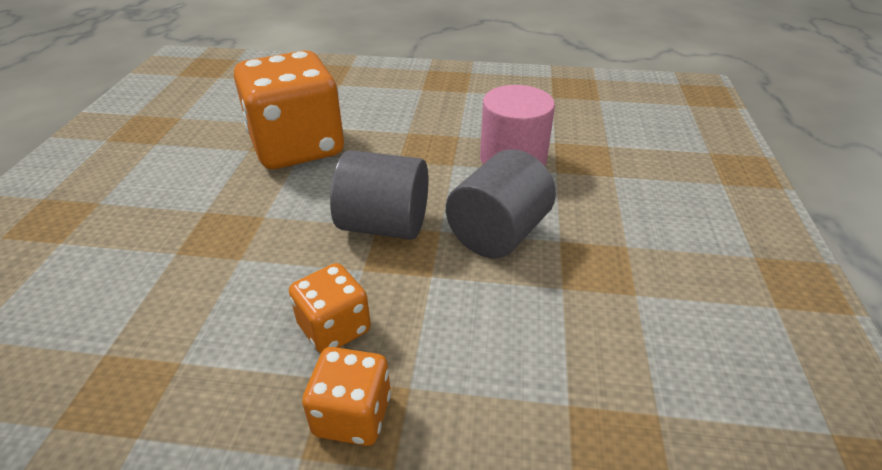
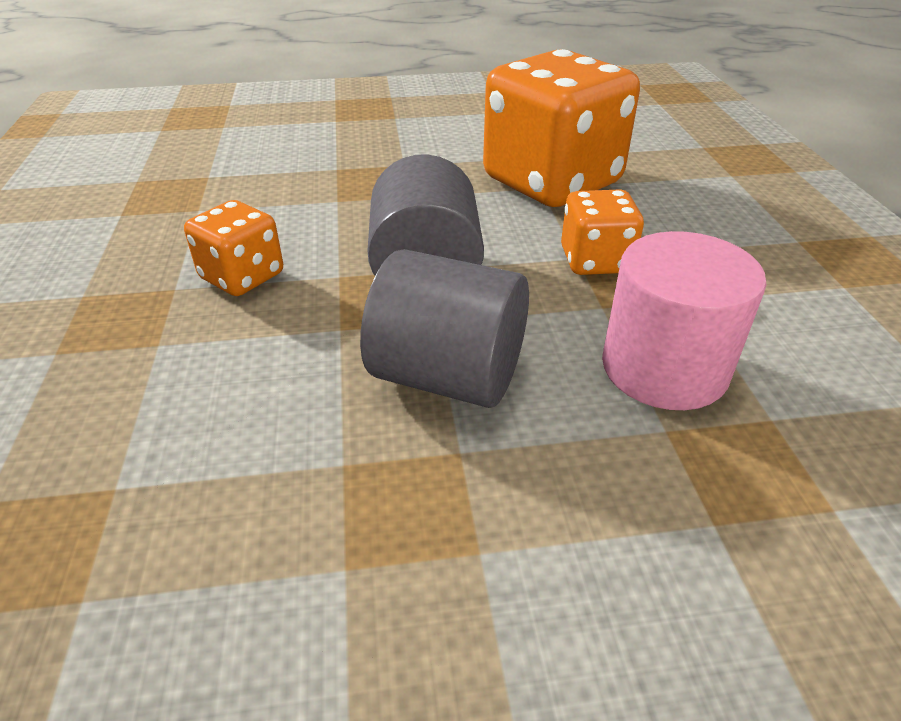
camera: 75 degrees right, 0 degrees up
(352, 415) = (124, 313): orange dice -> orange dice (595, 261)

